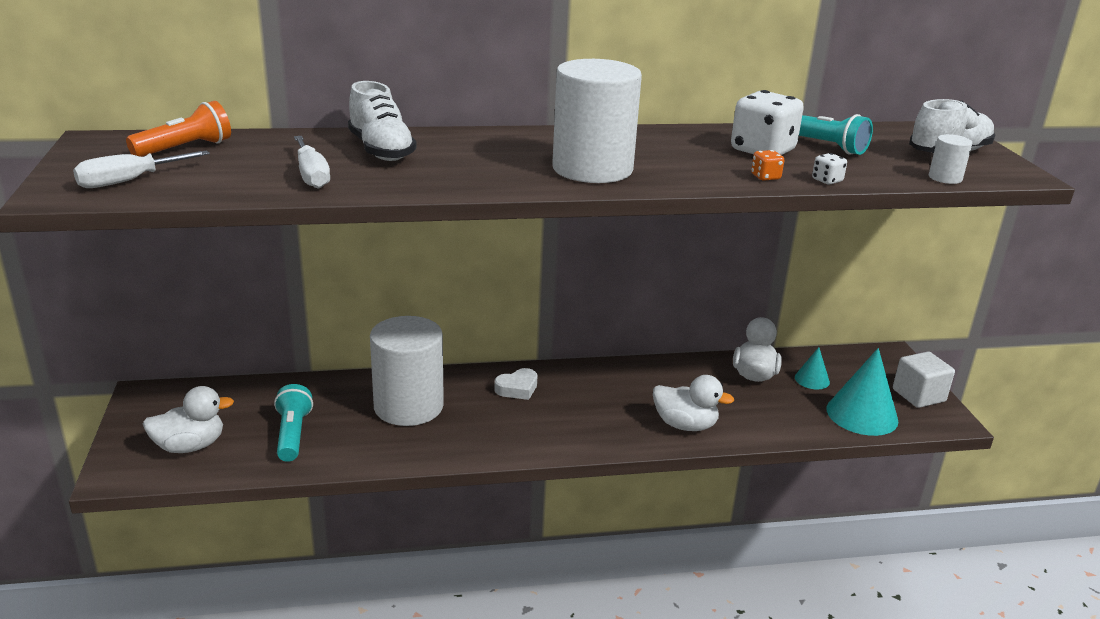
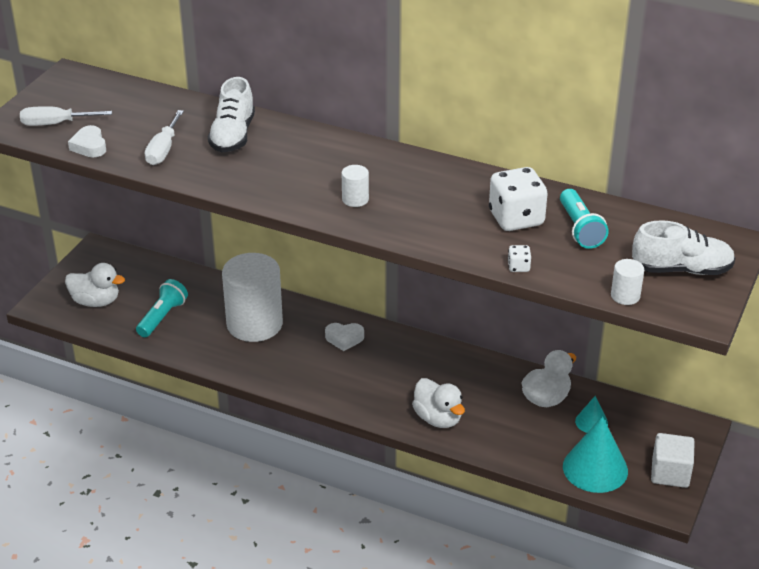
camera: 35 degrees right, 10 degrees up
(185, 148) = (114, 99): orange flashlight -> none
(206, 190) = (89, 146): none -> white heart
(592, 169) = (355, 199): white cylinder -> white cylinder, size x0.41
(765, 177) = (474, 248): orange dice -> none

